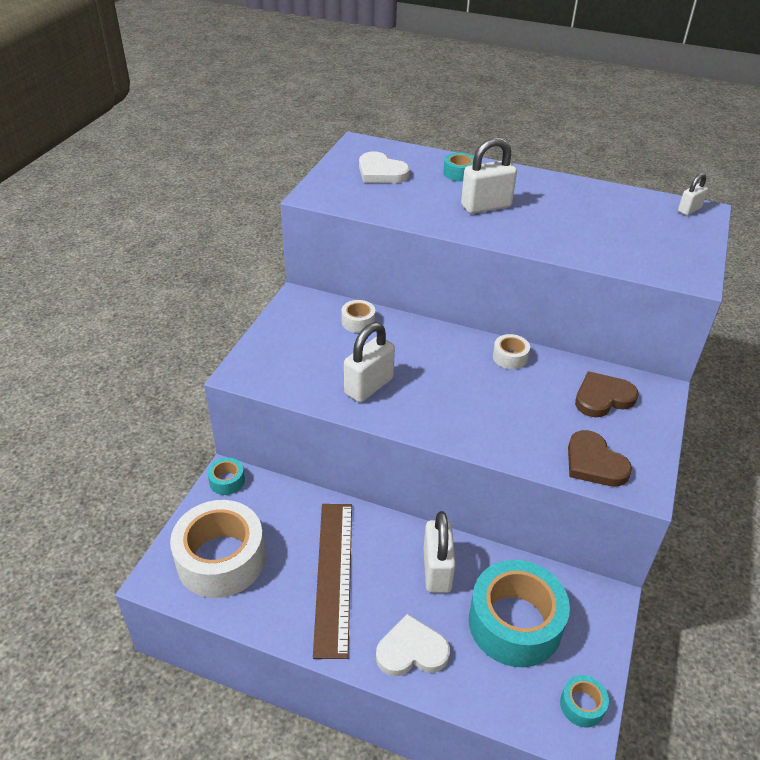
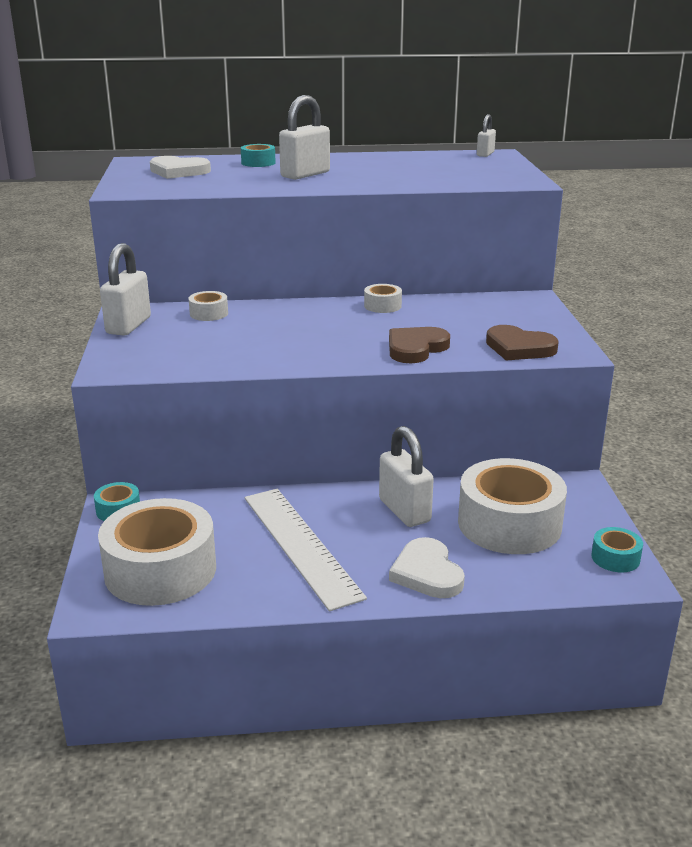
camera: 25 degrees left, 15 degrees down
(333, 575) = (300, 545): brown ruler -> white ruler
(369, 386) = (260, 349): white padlock -> white padlock (128, 326)
(411, 650) = (427, 573): white heart -> white heart turned 75 degrees counterclockwise
(515, 623) = (509, 524): turquoise tape -> white tape
(603, 398) = (489, 311): brown heart -> brown heart (415, 348)

